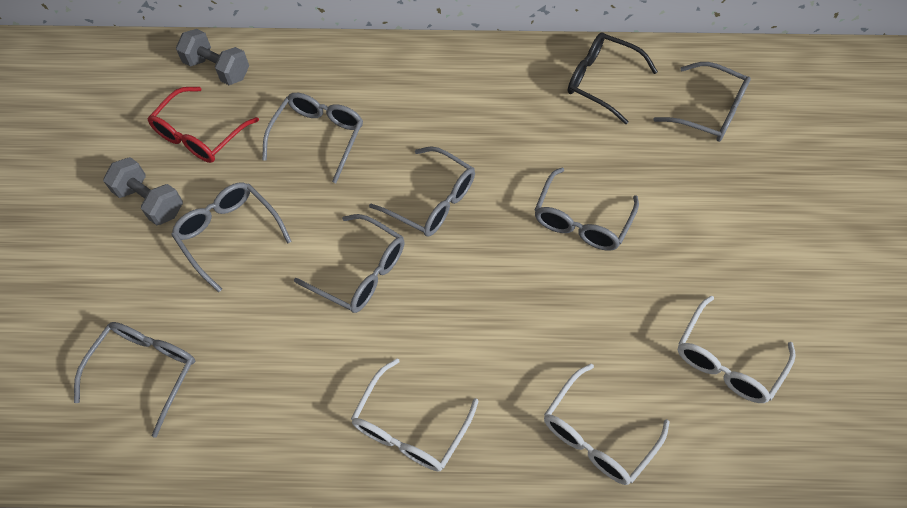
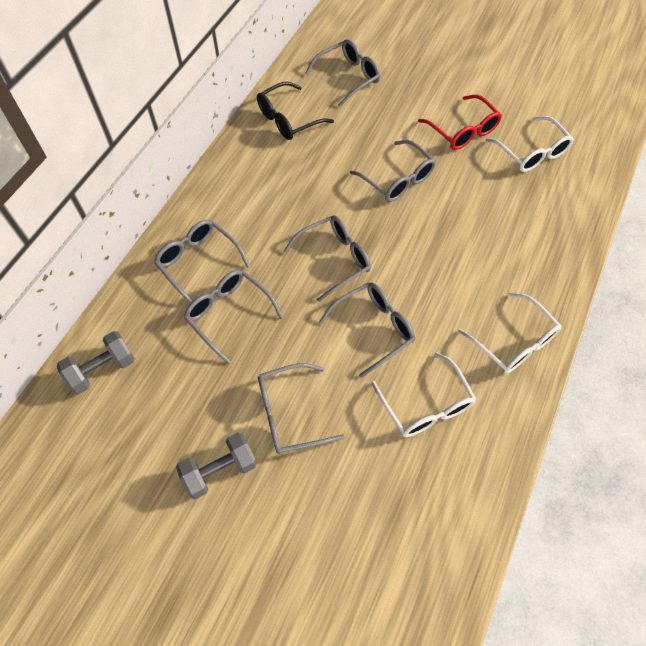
camera: 65 degrees left, 0 degrees up
(146, 370) = (392, 519): grey glasses -> grey glasses (198, 262)
(199, 135) = (170, 407): red glasses -> red glasses (463, 131)
(597, 435) = (557, 238): white glasses -> white glasses (426, 405)

